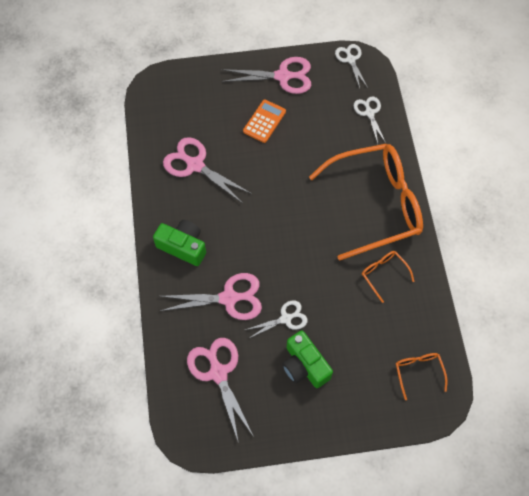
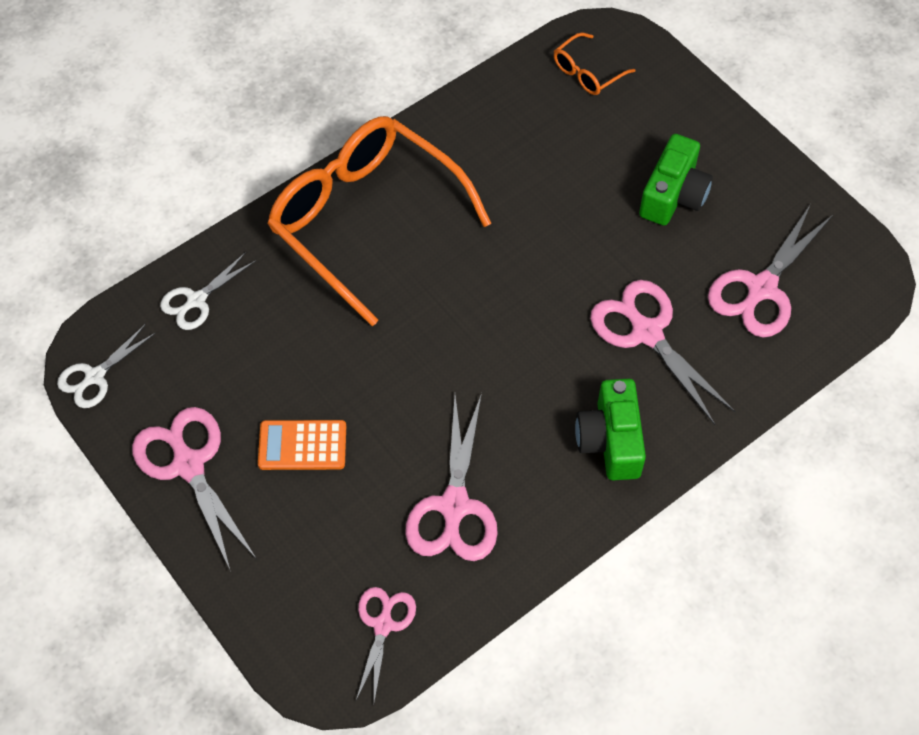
camera: 120 degrees left, 5 degrees down
(161, 113) = (383, 625): none -> pink scissors
(285, 318) = (624, 248): white scissors -> none
(384, 274) = (474, 164): orange glasses -> none

